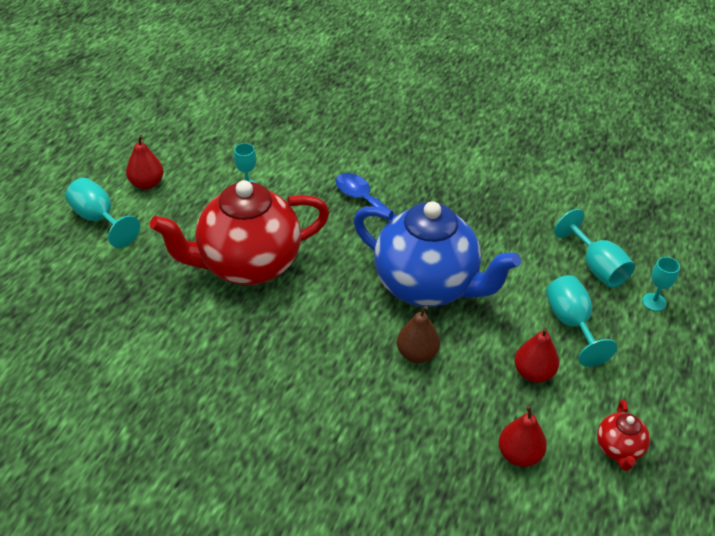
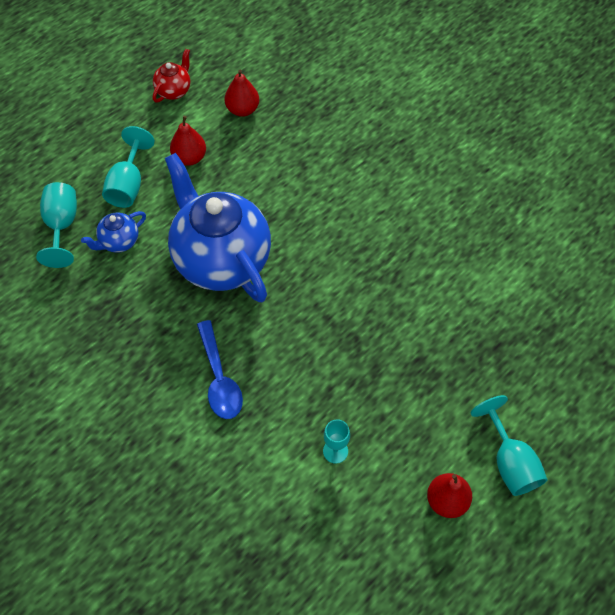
camera: 155 degrees left, 15 degrees up
(247, 265) = (372, 342): red teapot -> none
(417, 354) = (268, 203): brown pear -> none
(533, 271) = (119, 242): none -> blue teapot
(654, 302) = (46, 179): turquoise goblet -> none

